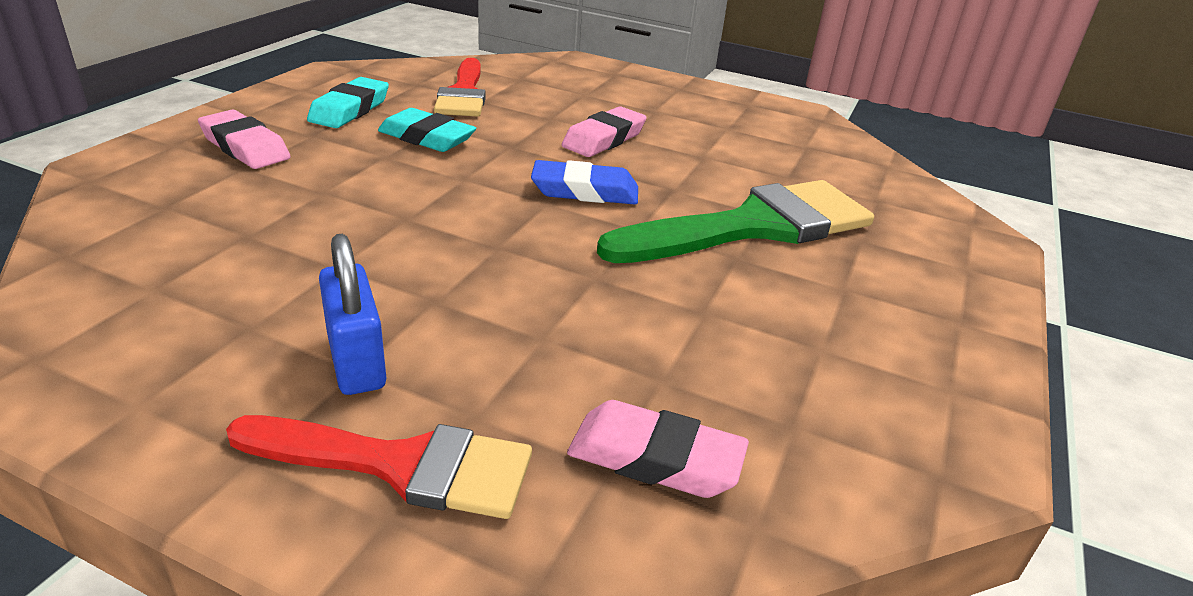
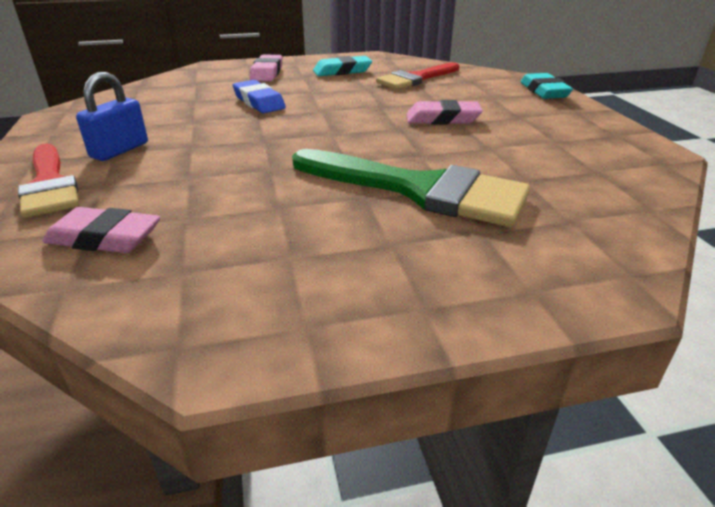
camera: 55 degrees right, 0 degrees up
(427, 138) = (347, 90): turquoise eraser -> turquoise eraser (544, 91)
(585, 191) = (364, 136): blue eraser -> blue eraser (259, 102)
(655, 458) = (104, 238): pink eraser -> pink eraser turned 60 degrees counterclockwise

